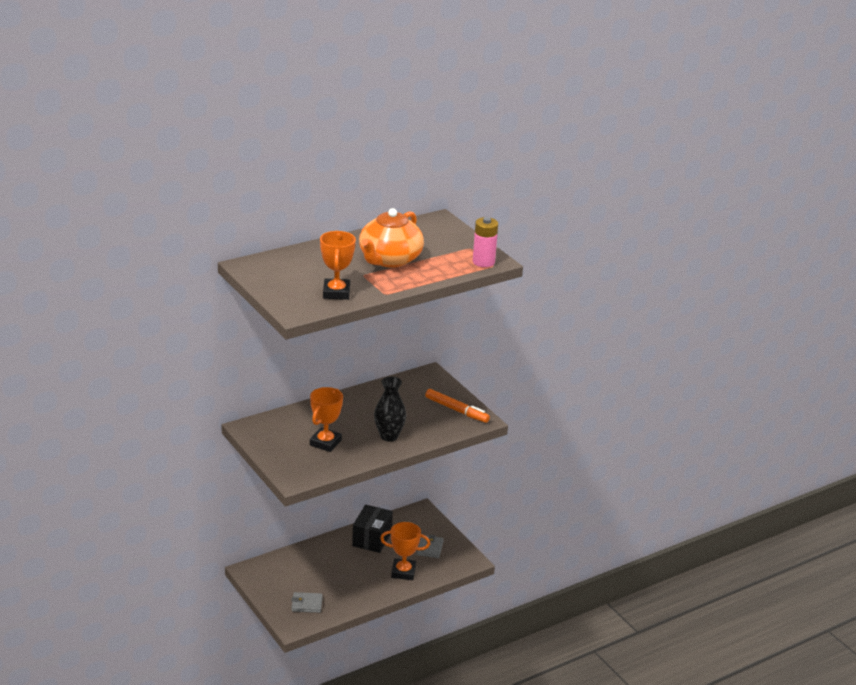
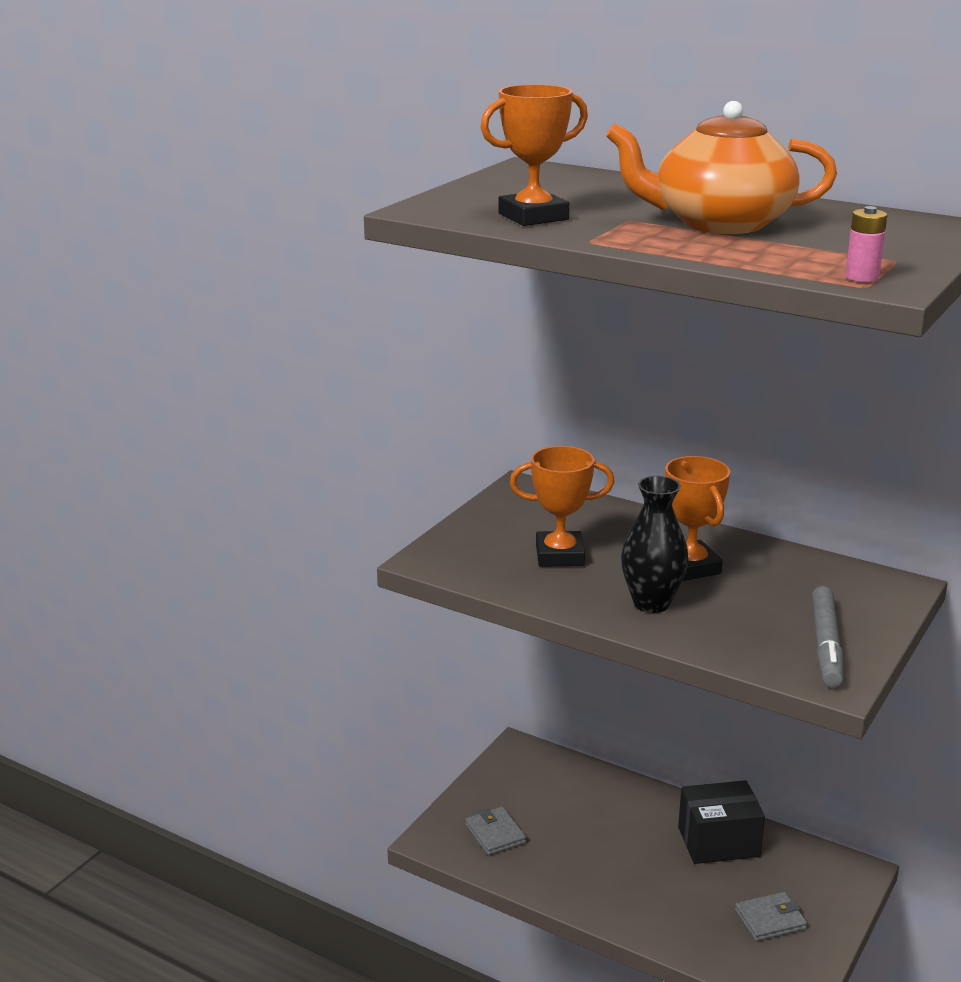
camera: 65 degrees right, 5 degrees down
(403, 572) = (674, 911): orange trophy -> orange trophy (690, 567)
(456, 410) = (826, 645): orange marker -> grey marker
(483, 262) = (862, 277): pink battery -> pink battery, size x0.60

